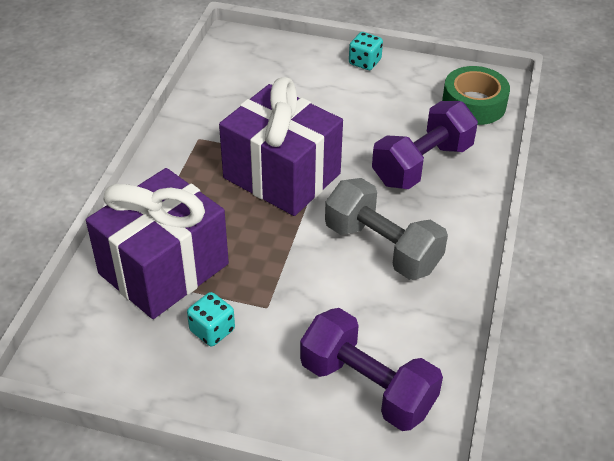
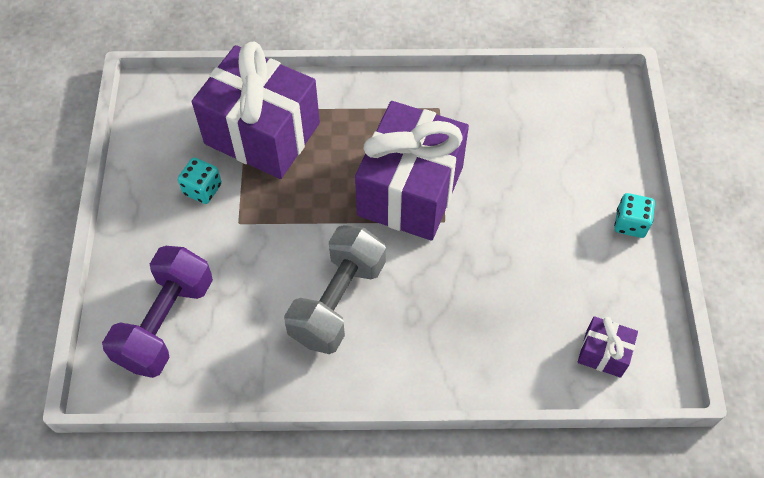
camera: 75 degrees right, 15 degrees up
(422, 164) = (474, 316): purple dumbbell -> none
(474, 104) = (603, 353): green tape -> purple gift

